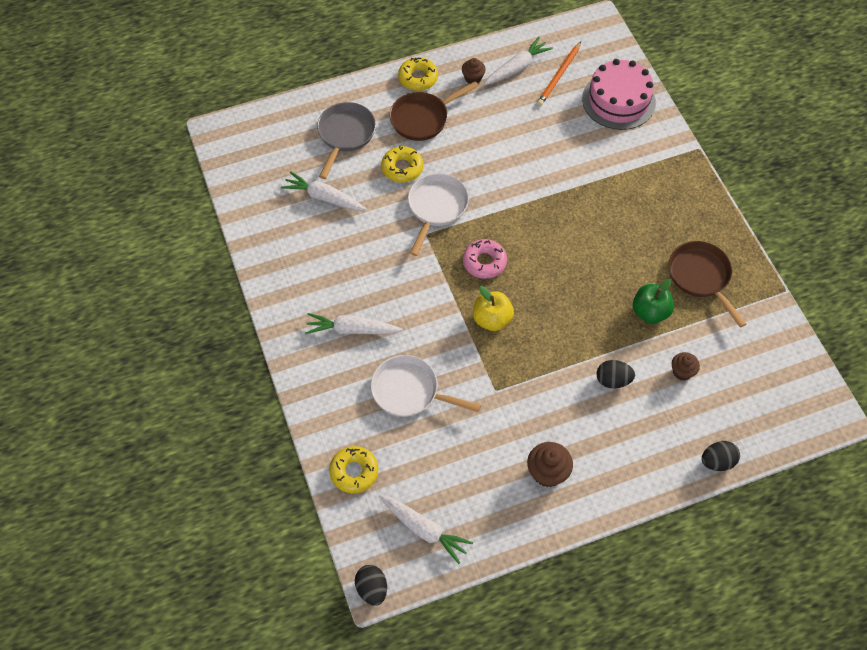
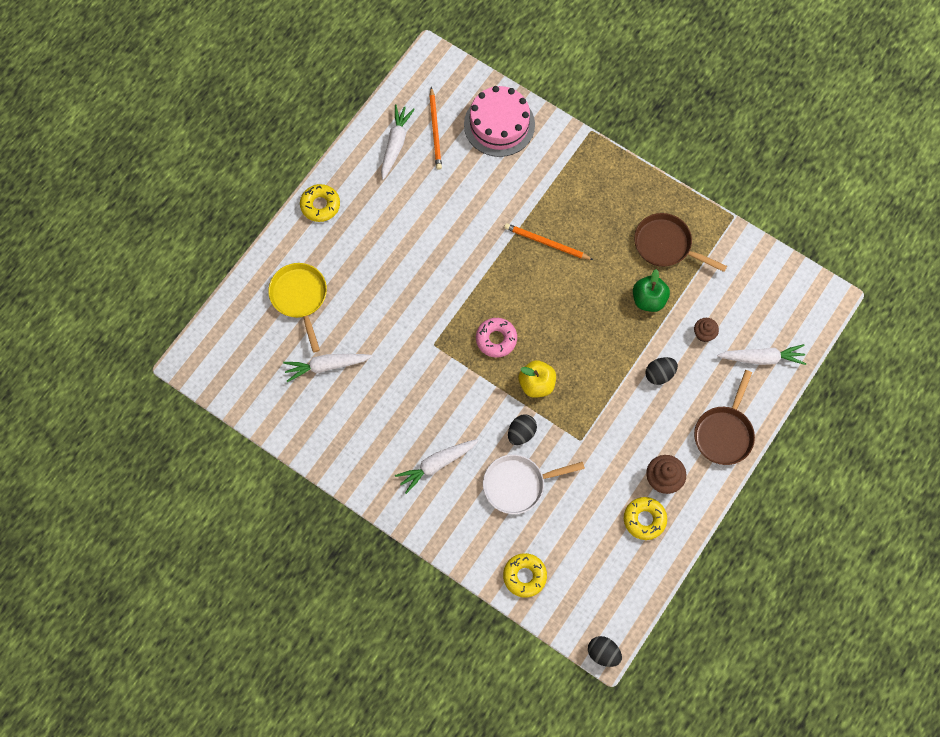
camera: 35 degrees left, 10 degrees up
(345, 135) = (300, 297): grey pan -> yellow pan
(402, 168) = (370, 298): yellow donut -> yellow donut (644, 519)
(423, 118) = (353, 241): brown pan -> brown pan (724, 433)
(424, 529) = (607, 584): white carrot -> white carrot (762, 358)
(436, 207) = (424, 316): white pan -> none
(473, 78) = (366, 177): brown cupcake -> none
(589, 212) = (546, 243): none -> orange pencil
(717, 461) = (773, 389): black egg -> black egg (521, 433)

